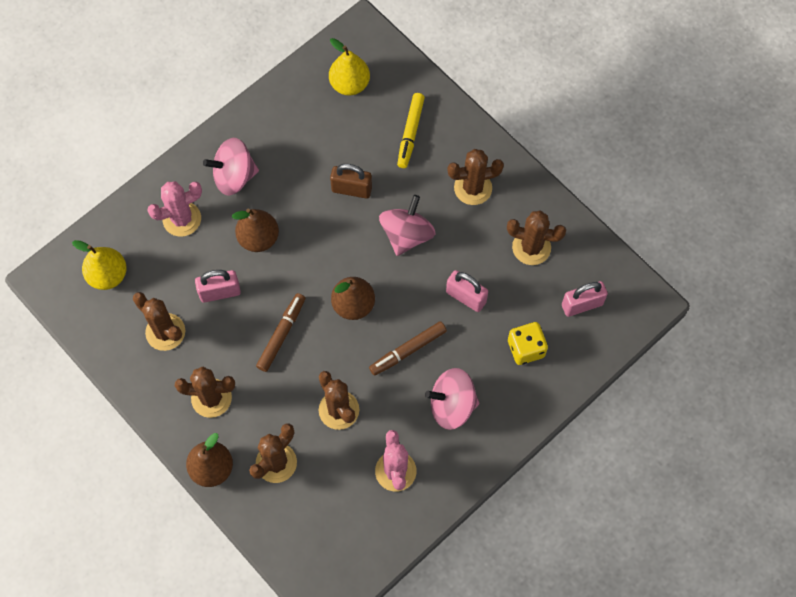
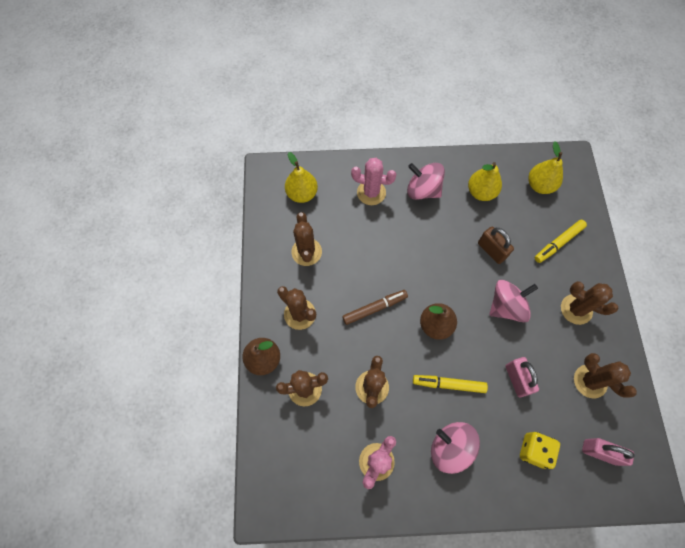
camera: 40 degrees right, 0 degrees up
(220, 292) = (358, 253): pink padlock -> none
(258, 238) = (408, 238): brown pear -> none
(296, 135) = (481, 192): none -> yellow pear
(408, 350) = (448, 384): brown marker -> yellow marker

